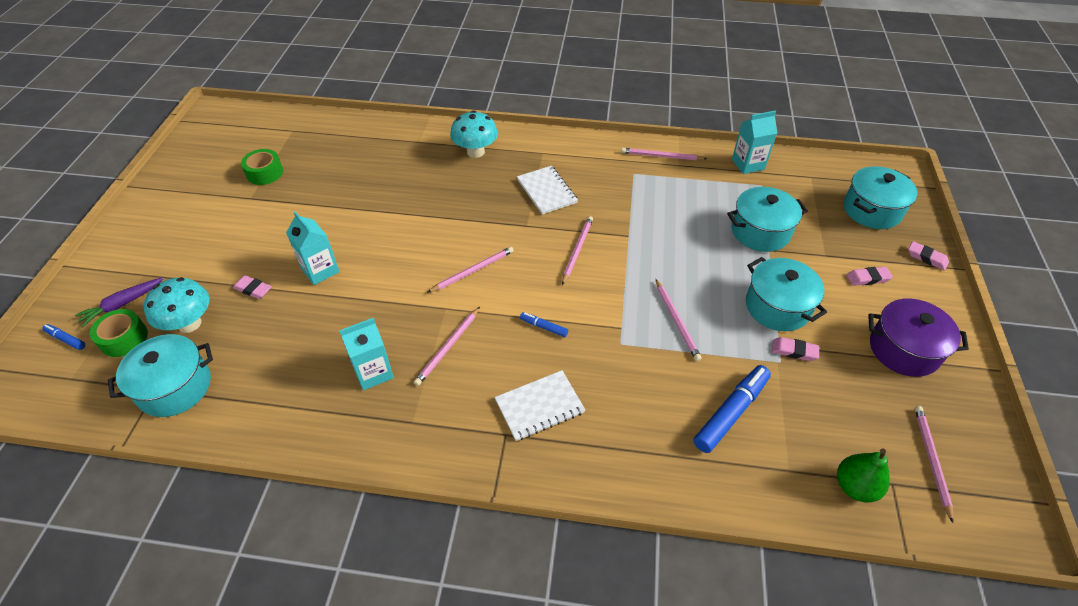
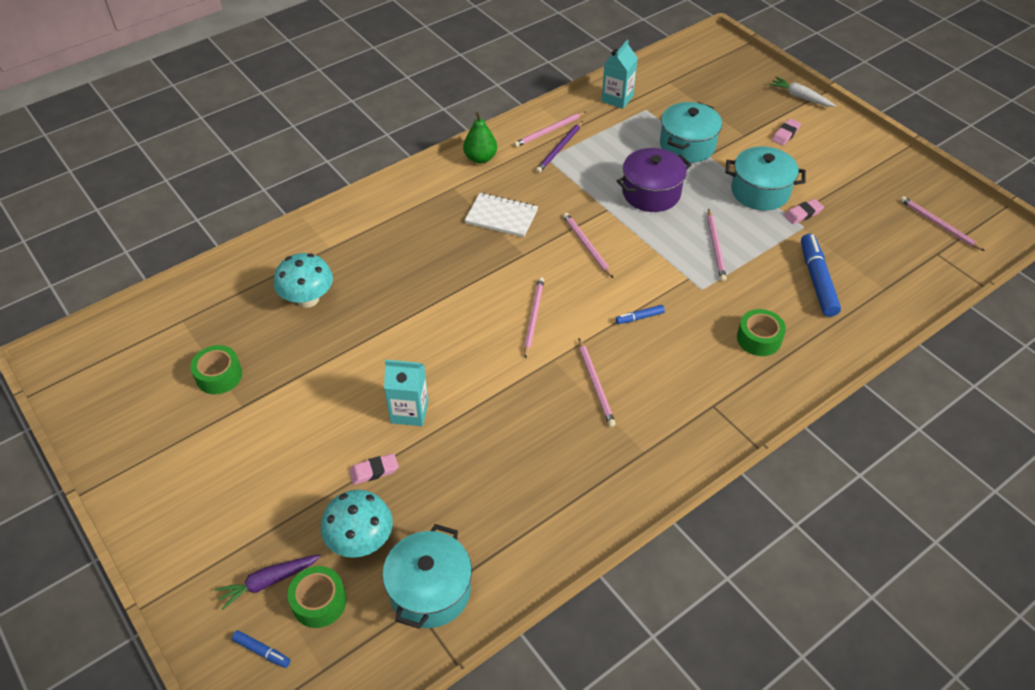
camera: 45 degrees left, 0 degrees up
(66, 339) = (262, 651): blue marker -> blue marker turned 135 degrees counterclockwise
(122, 304) = (268, 582): purple carrot -> purple carrot turned 60 degrees clockwise
(373, 372) = (568, 445): turquoise carton -> none
(475, 152) = (395, 223): turquoise mushroom -> turquoise mushroom (308, 299)
(539, 406) = (709, 370): white notebook -> none
(613, 416) = (759, 339): none -> green tape
(652, 172) = (559, 149): none -> purple pencil
(676, 321) = (715, 247): pink pencil -> pink pencil turned 60 degrees clockwise
(855, 486) = (923, 270): green pear -> green pear (480, 158)
(871, 210) = (733, 83): turquoise pot -> none
(903, 349) = (855, 168): purple pot -> purple pot (651, 193)
(926, 258) = (800, 97): pink eraser -> white carrot

